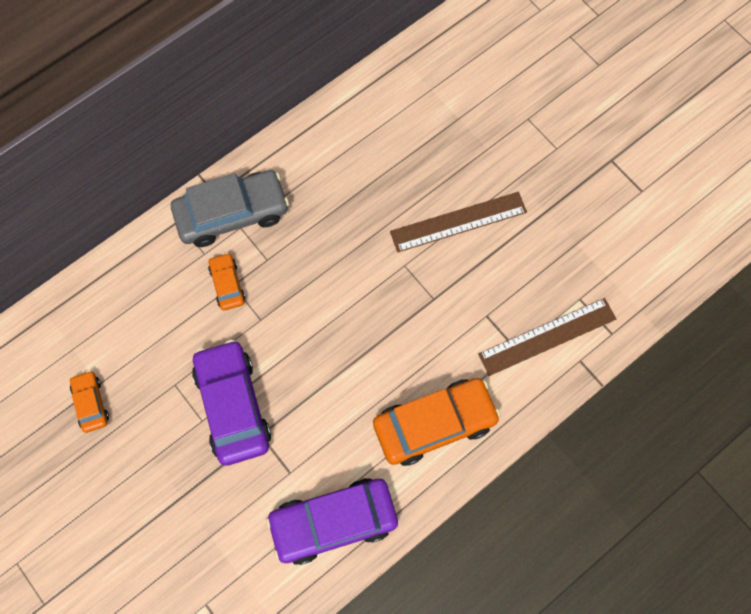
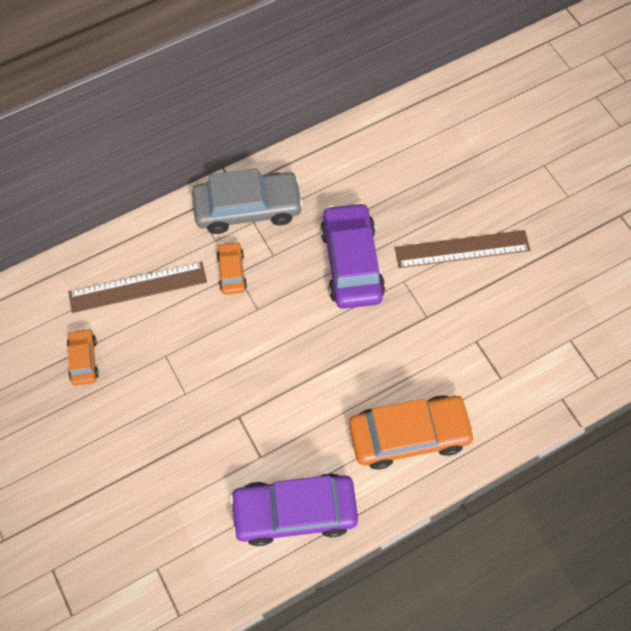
camera: 10 degrees right, 5 degrees down
(233, 406) = (217, 384): purple car -> purple car (351, 262)
(547, 336) = (532, 370): brown ruler -> brown ruler (138, 287)

